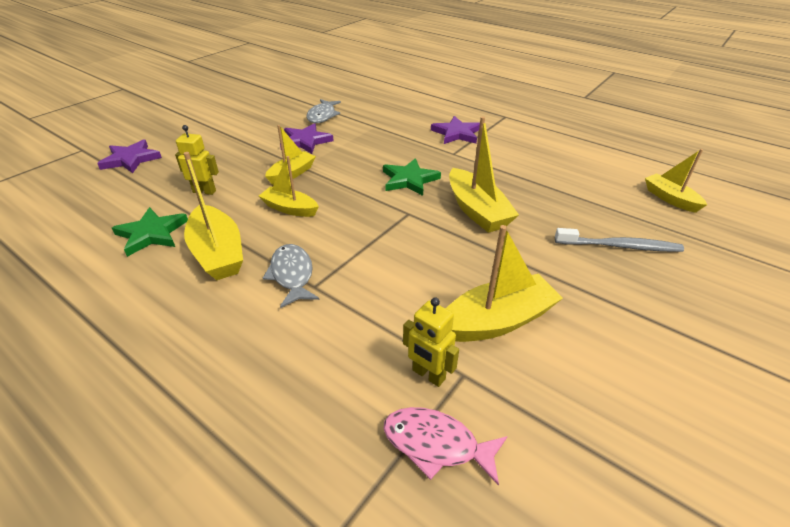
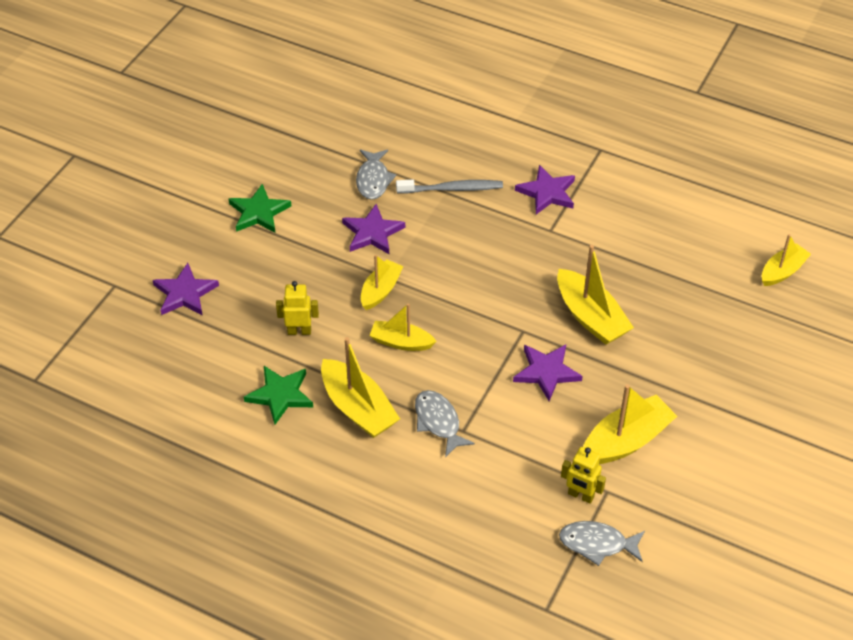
camera: 10 degrees left, 10 degrees up
(409, 180) = (511, 281): green star -> green star (259, 212)
(421, 247) = (546, 372): none -> purple star
(436, 444) = (597, 544): pink fish -> grey fish
(619, 246) = (729, 343): grey toothbrush -> grey toothbrush (451, 189)
(670, 199) = (782, 271): yellow boat -> yellow boat turned 90 degrees clockwise

